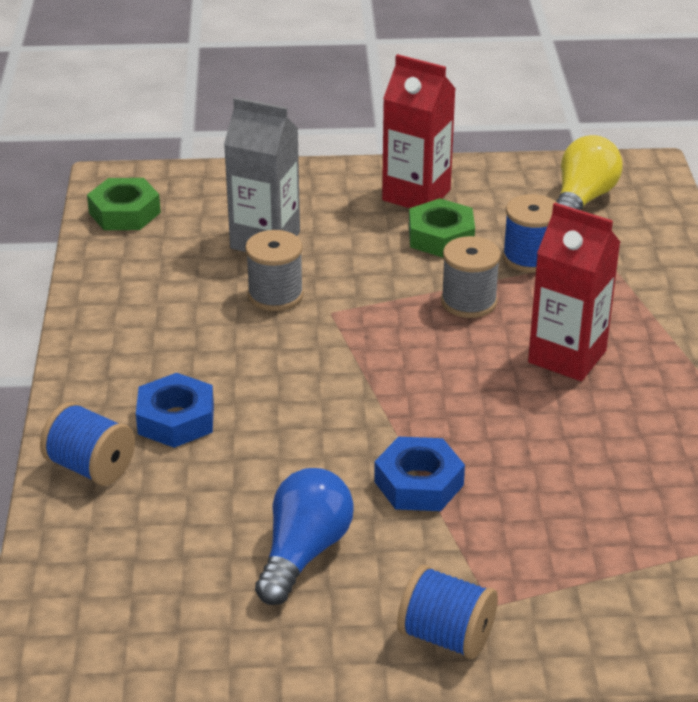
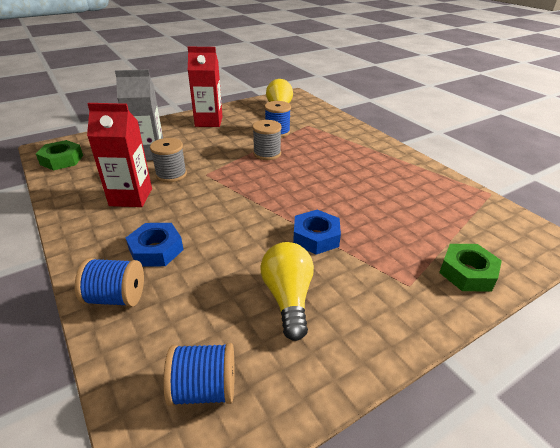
camera: 30 degrees left, 0 degrees up
(303, 553) = (288, 298): blue light bulb -> yellow light bulb
(441, 236) = (233, 133): green nut -> green nut (467, 273)
(446, 636) = (406, 314): blue spool -> blue spool (204, 389)
(567, 356) = (328, 162): red carton -> red carton (131, 197)

